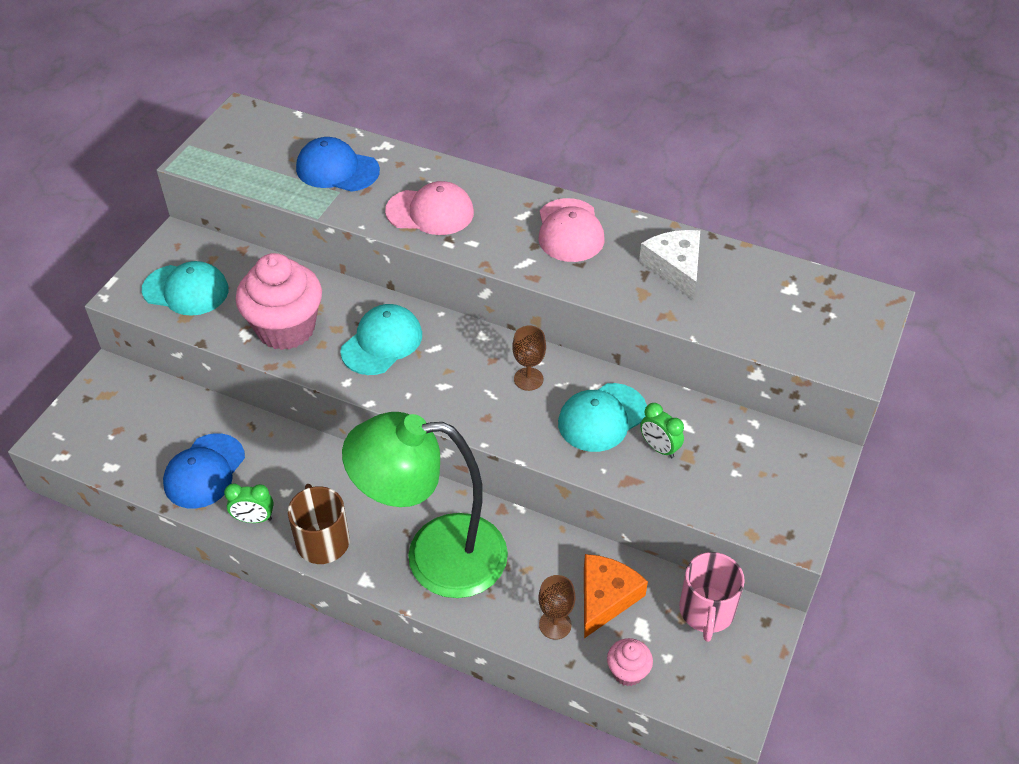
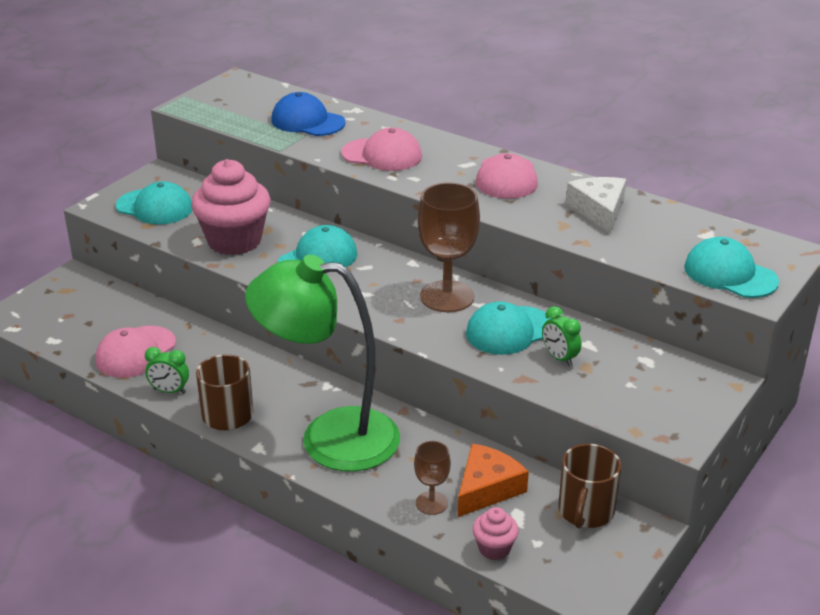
camera: 10 degrees right, 15 degrees down
(204, 471) = (135, 352): blue cap -> pink cap
(528, 379) = (447, 296): brown goblet -> brown goblet, size x1.91
(706, 611) = (585, 511): pink mug -> brown mug
(823, 342) = (730, 274): none -> turquoise cap

